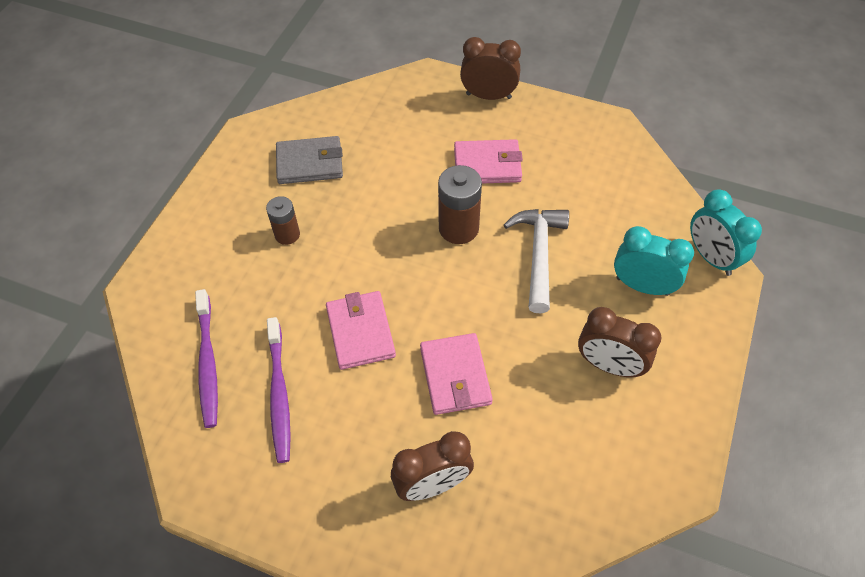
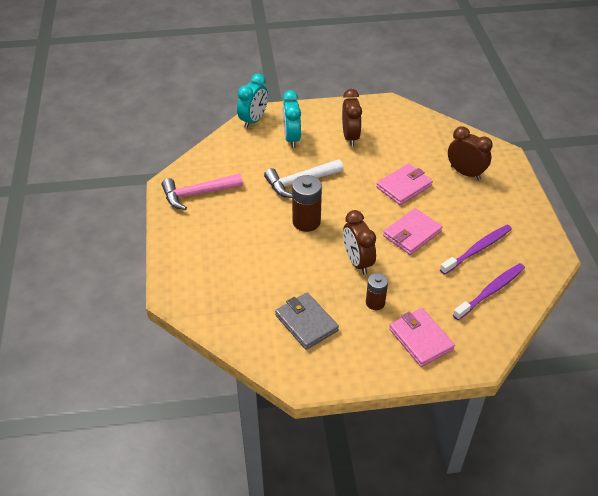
camera: 120 degrees left, 10 degrees down
(487, 165) = (244, 228): pink wallet -> pink wallet (420, 339)
(488, 96) = (175, 251): brown clock -> brown clock (357, 262)
(575, 143) = (197, 194): none -> pink hammer

